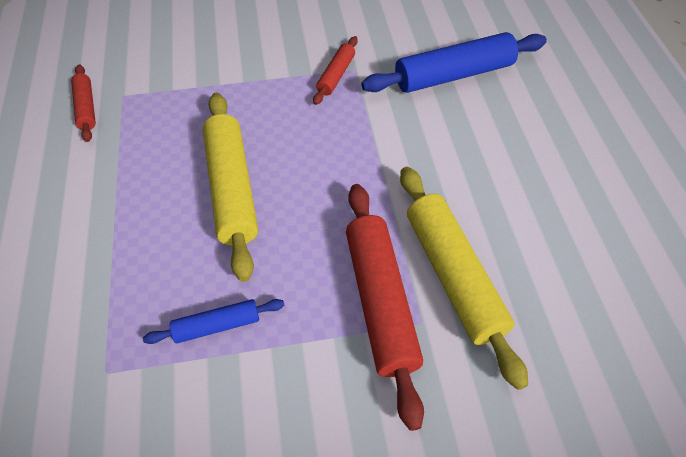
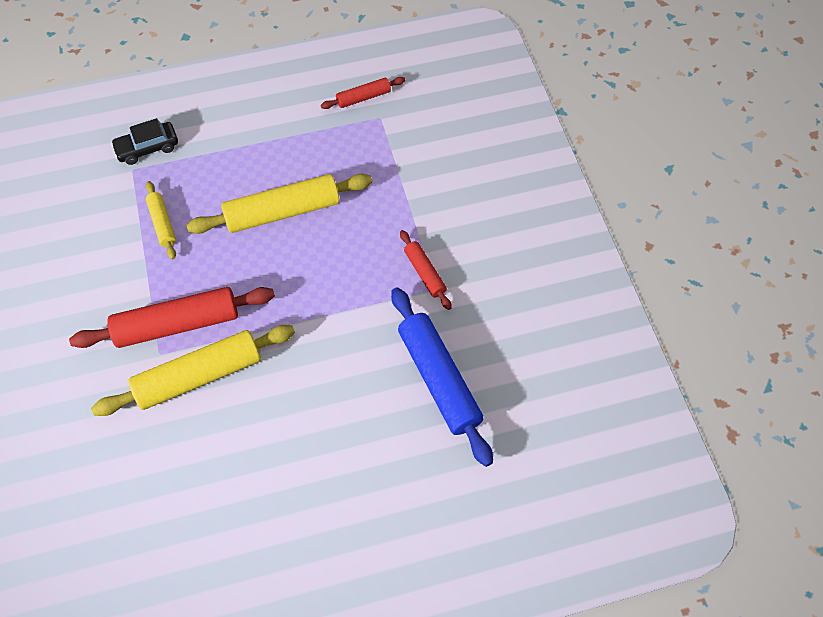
camera: 85 degrees right, 5 degrees up
(71, 351) = (147, 148): none -> black car
(217, 325) = (162, 223): blue rolling pin -> yellow rolling pin
(336, 75) = (425, 273): red rolling pin -> red rolling pin turned 45 degrees clockwise

